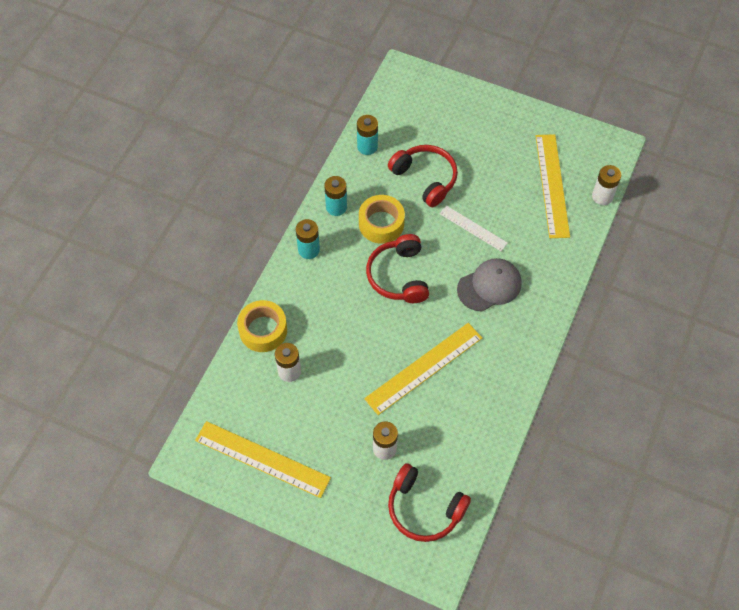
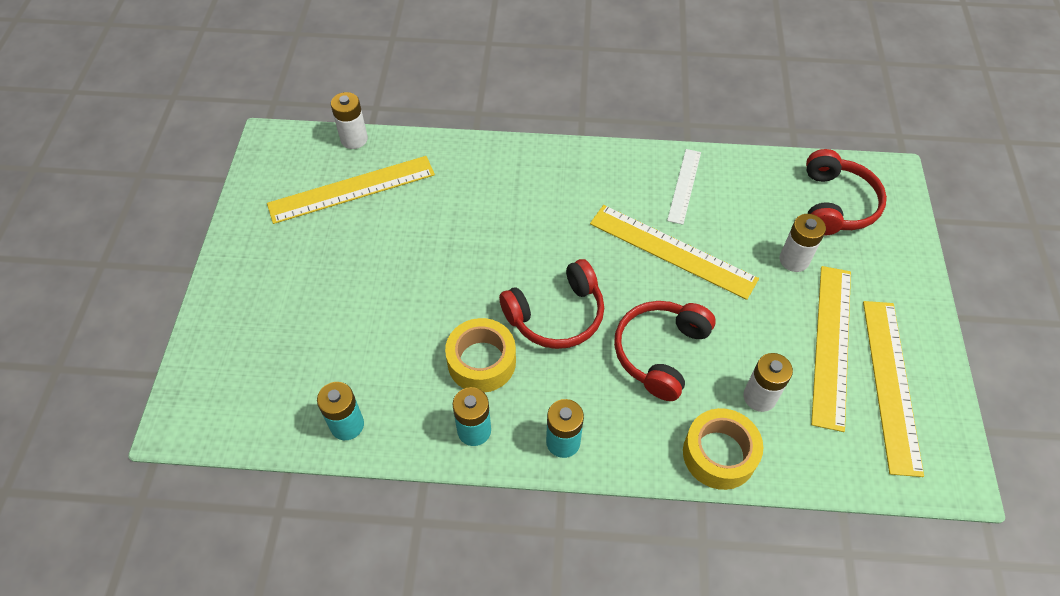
camera: 110 degrees left, 5 degrees down
(307, 437) = (832, 344): none -> yellow ruler
(425, 178) = (384, 330): red headphones -> red headphones (660, 352)
(473, 228) = (448, 254): white ruler -> white ruler (684, 186)
(489, 286) = (528, 216): grey cap -> none

